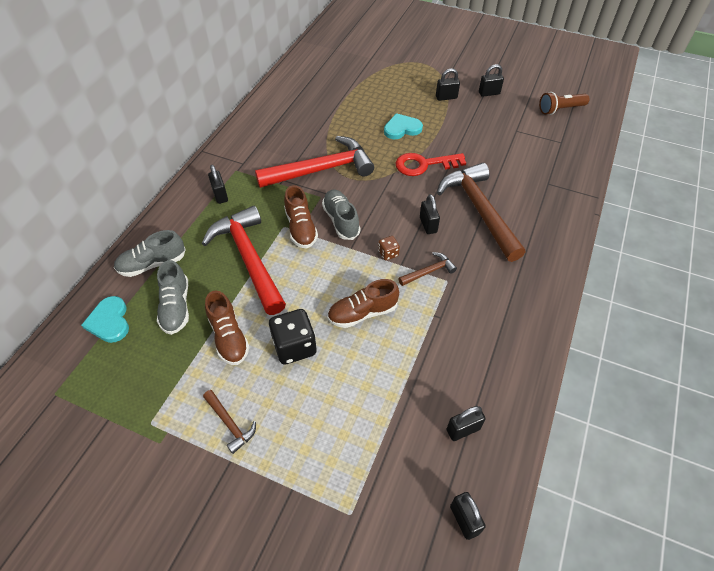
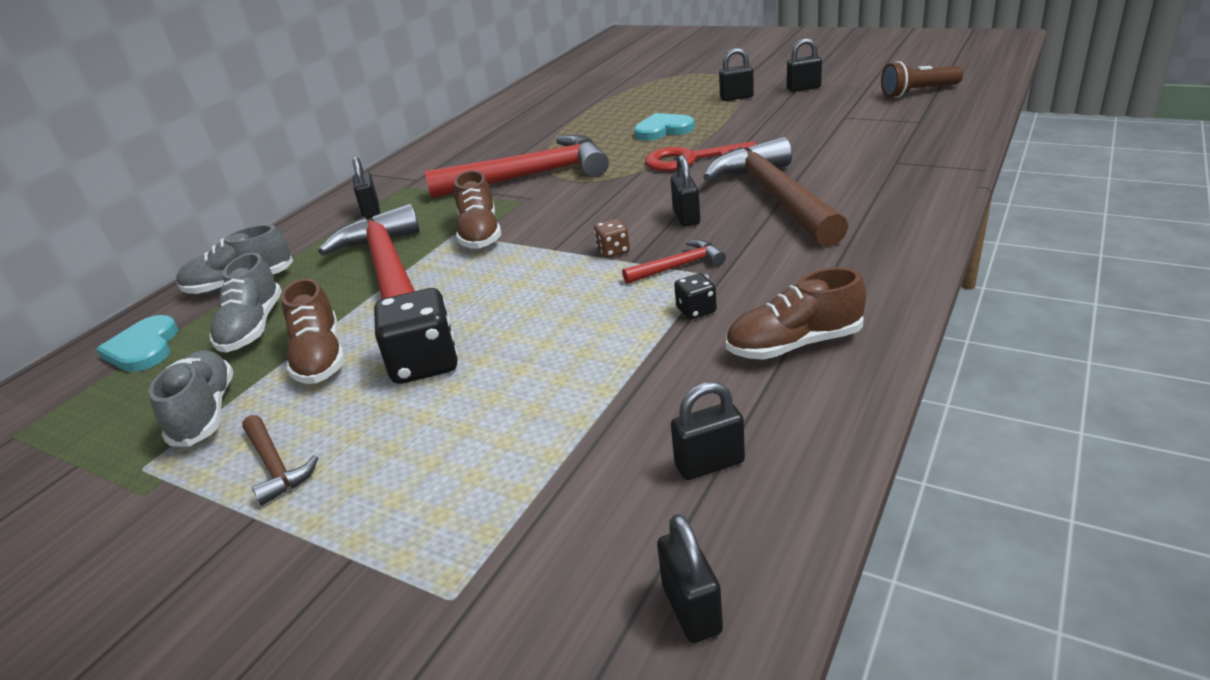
camera: 10 degrees right, 20 degrees down
(341, 220) = (545, 222): grey shoe -> grey shoe (205, 413)
(362, 313) = (553, 319): brown shoe -> brown shoe (794, 344)
(429, 271) = (678, 266): brown hammer -> red hammer
(443, 311) = (696, 310): none -> black dice

